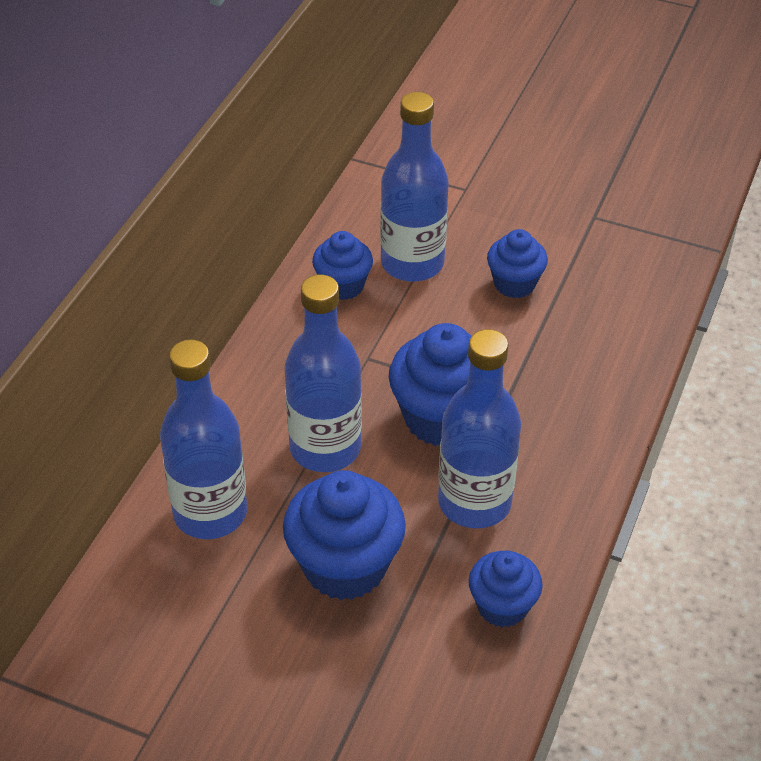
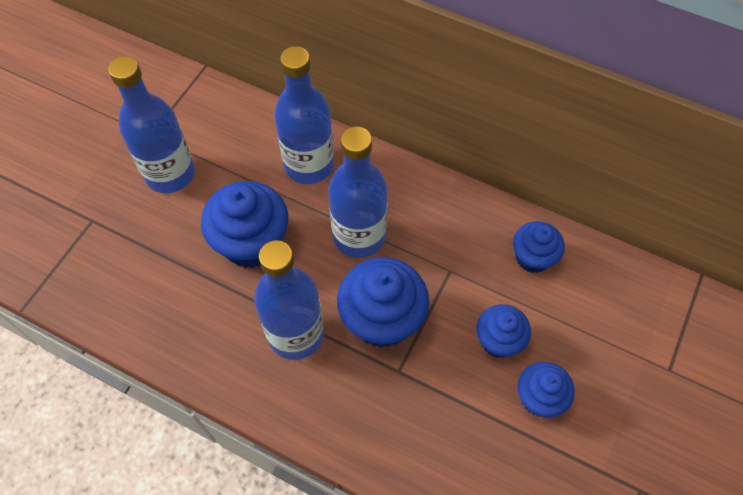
camera: 95 degrees right, 15 degrees up
(412, 263) = (562, 313): blue bottle -> blue bottle (170, 174)
(502, 606) = (199, 342): blue cupcake -> blue cupcake (498, 340)

